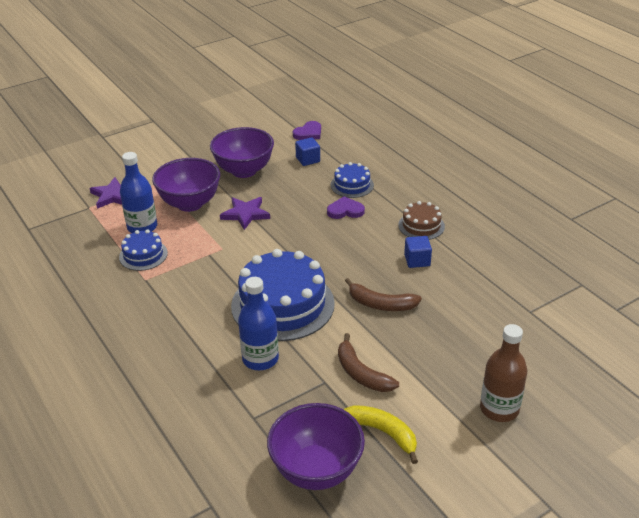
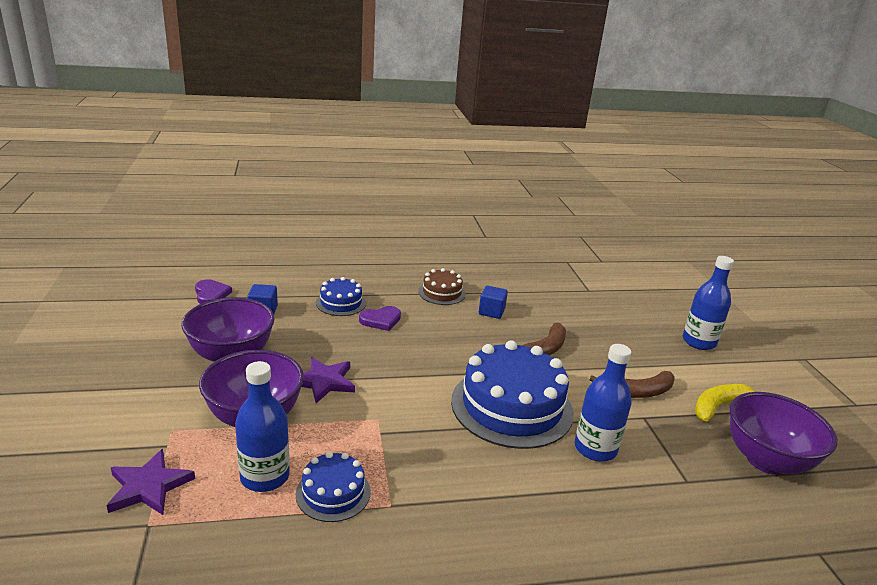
camera: 70 degrees left, 10 degrees down
(345, 210) = (381, 320): purple heart -> purple heart turned 135 degrees counterclockwise
(499, 409) = (698, 342): brown bottle -> blue bottle

